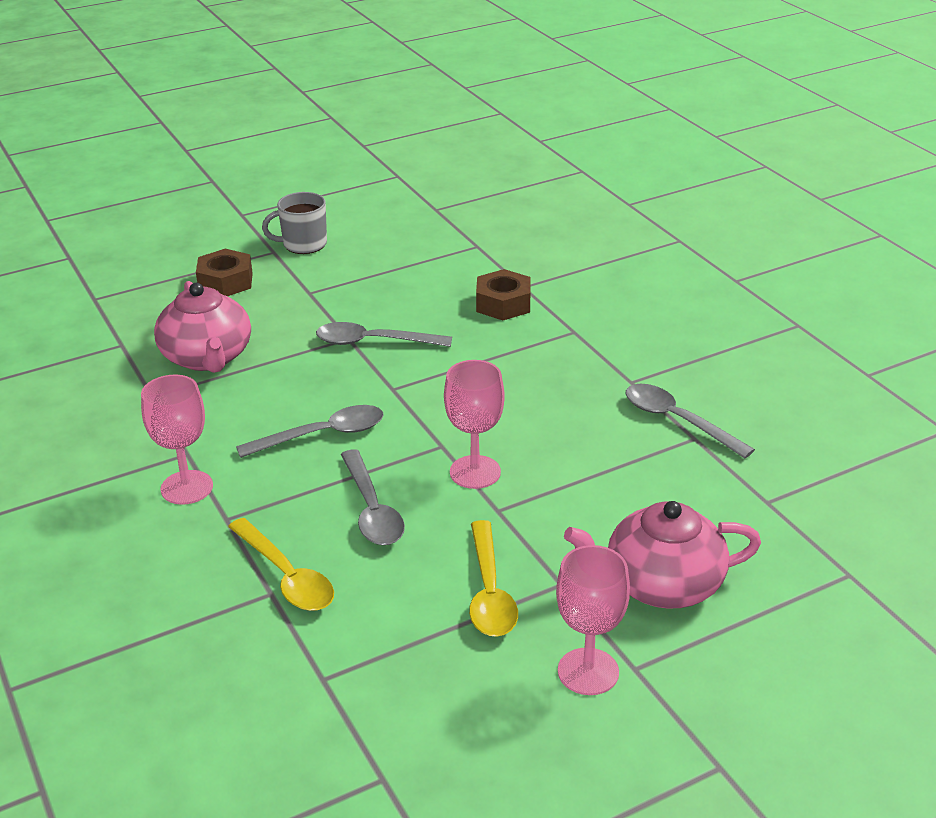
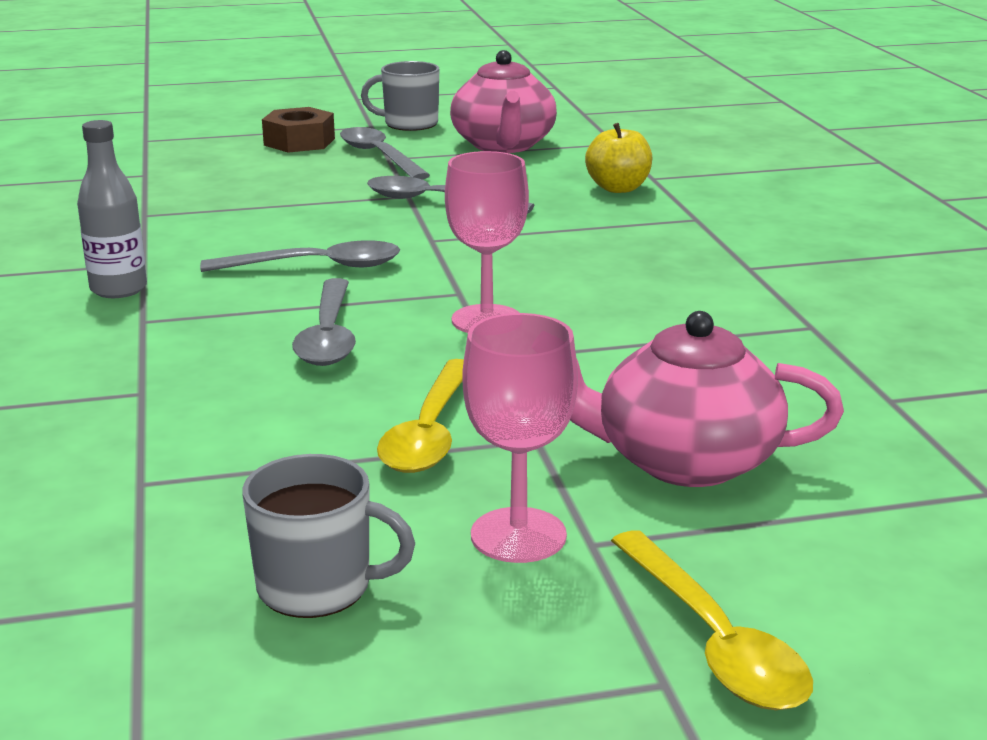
camera: 15 degrees right, 10 degrees down
(187, 487) = (118, 289): pink goblet -> grey bottle
(207, 357) = (231, 193): pink teapot -> pink teapot (503, 145)
(286, 577) = (173, 380): yellow spoon -> yellow spoon (714, 641)
(487, 742) = (317, 587): none -> grey mug
(503, 304) = (618, 188): brown nut -> yellow apple
(677, 420) = (795, 308): grey spoon -> grey spoon (379, 156)

